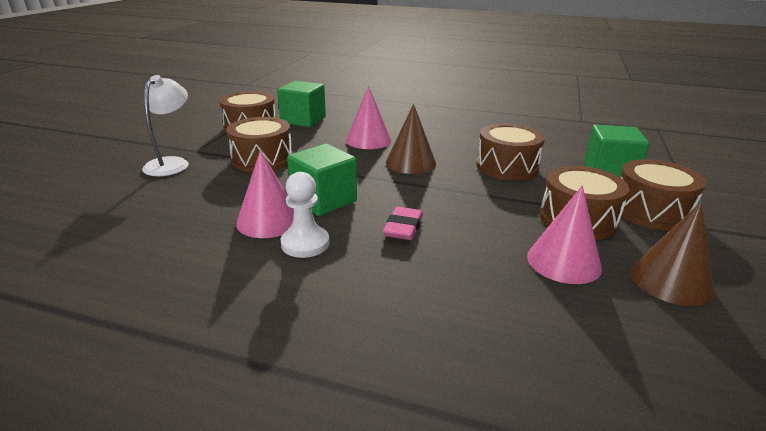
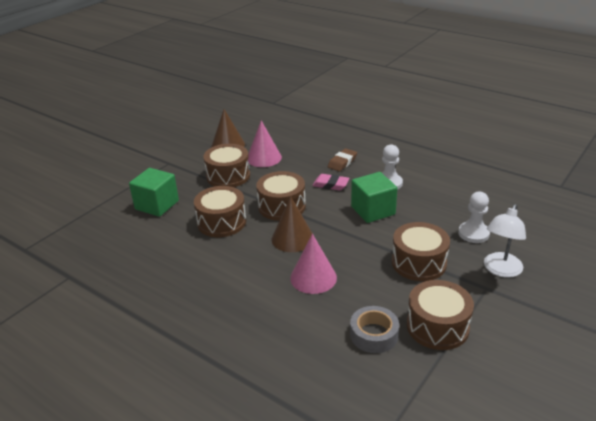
camera: 160 degrees left, 5 degrees up
(185, 191) = (473, 233): none -> white pawn
(268, 221) = (410, 200): pink cone -> none
(303, 120) = (374, 334): green cube -> grey tape
(403, 228) = (330, 185): pink eraser -> pink eraser turned 75 degrees clockwise
(406, 274) = (342, 162): none -> brown eraser
(651, 211) = (180, 175): brown drum -> brown drum (282, 206)

